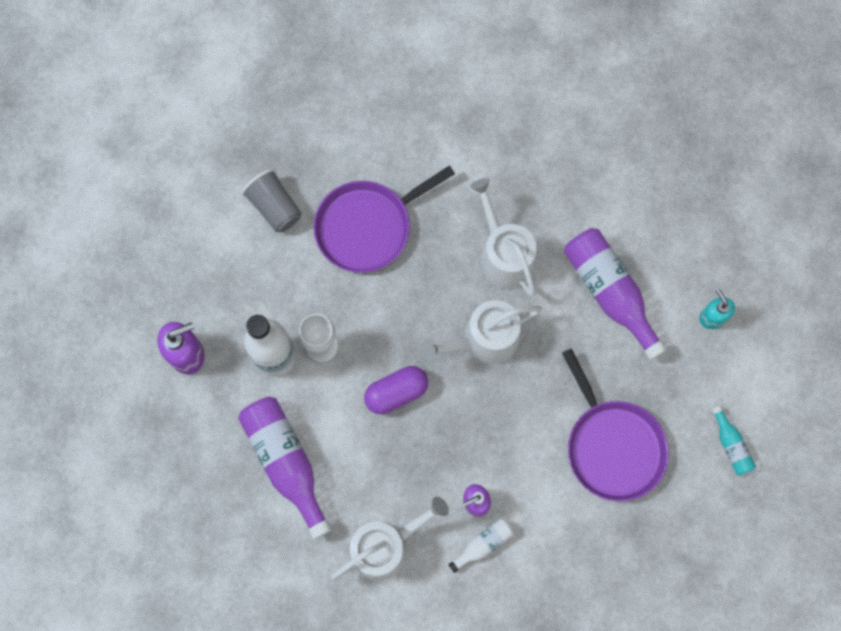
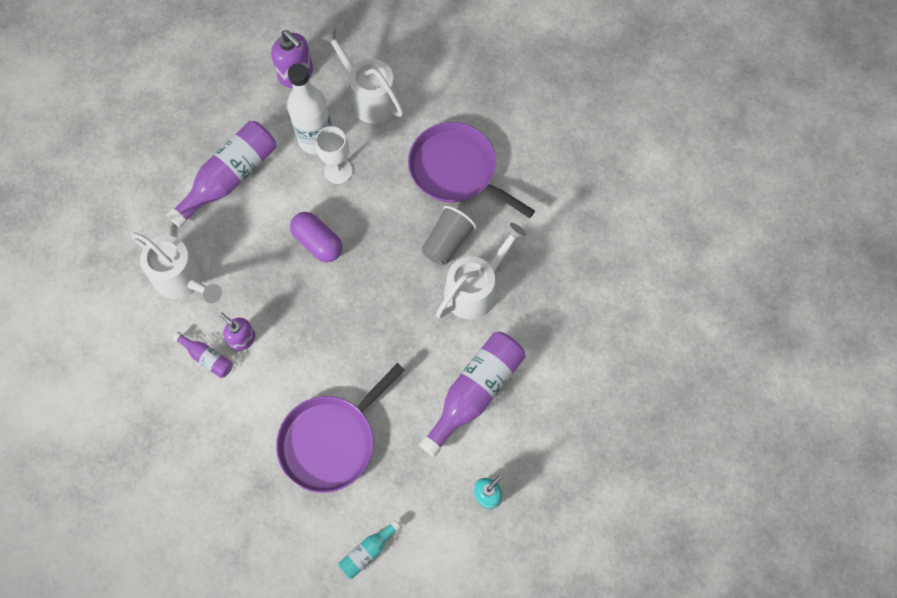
camera: 70 degrees right, 5 degrees down
(275, 207) = (445, 94): grey cup -> grey cup (447, 242)
(483, 544) = (207, 357): white bottle -> purple bottle
(484, 339) = (391, 298): white watering can -> white watering can (369, 97)

